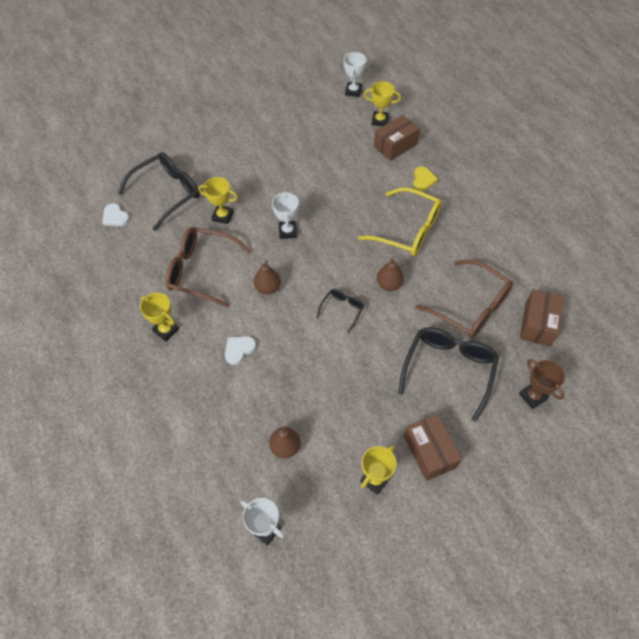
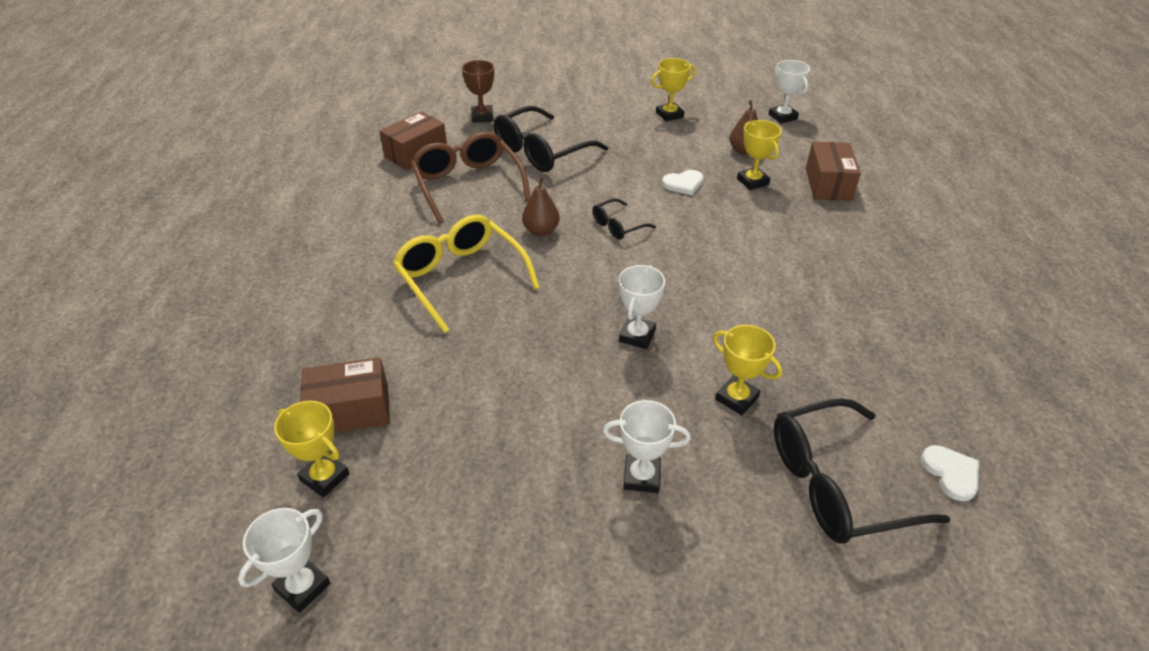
camera: 155 degrees left, 15 degrees down
(166, 330) = (862, 275): yellow trophy -> yellow trophy (752, 182)
(202, 271) = (795, 327): brown glasses -> none
(239, 349) = (767, 229): white heart -> white heart (683, 184)
(253, 166) = (641, 477): none -> white trophy
(268, 288) = (703, 276): brown pear -> none
(423, 180) = (369, 335): yellow heart -> none
(429, 452) = (608, 115): brown box -> brown box (828, 184)

